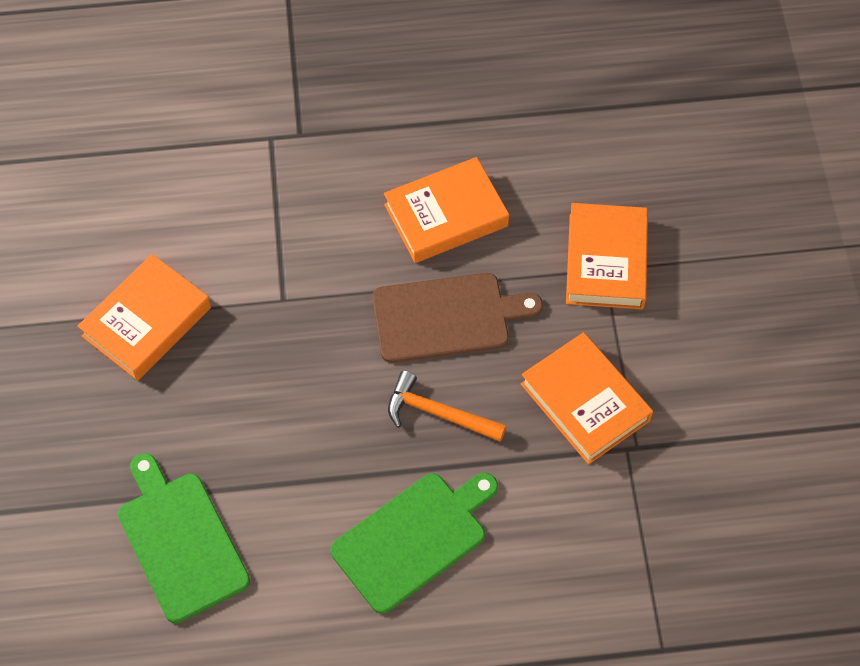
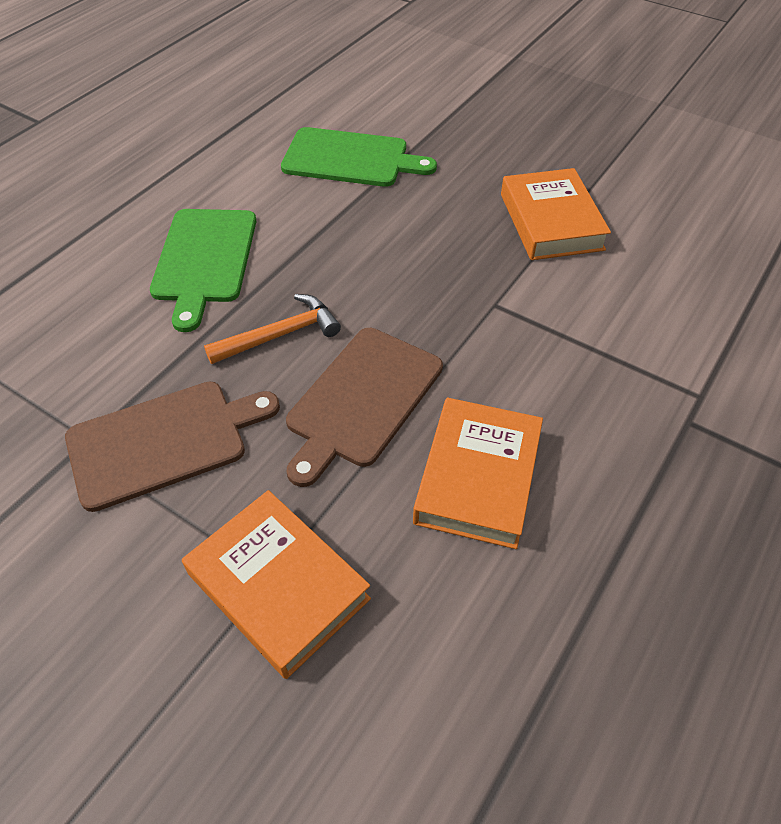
camera: 130 degrees right, 10 degrees down
(585, 402) = (164, 442): orange book -> brown cutting board

